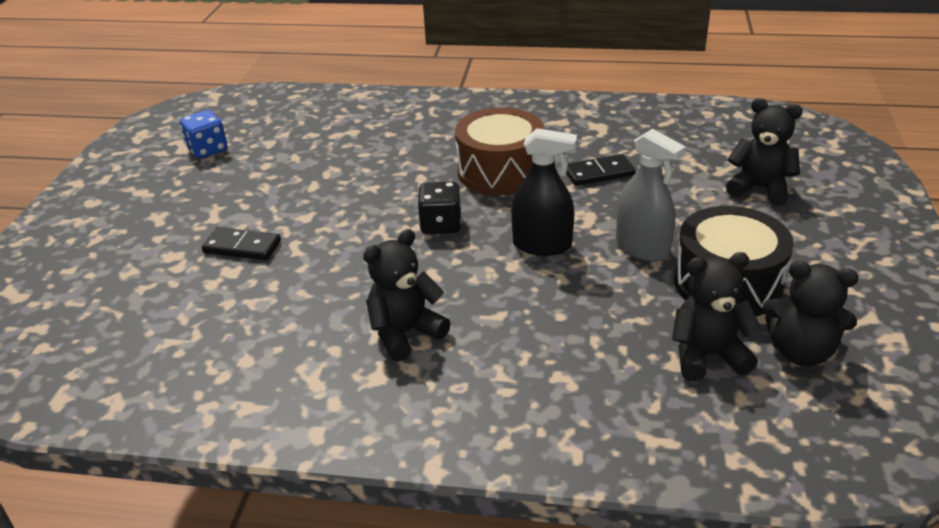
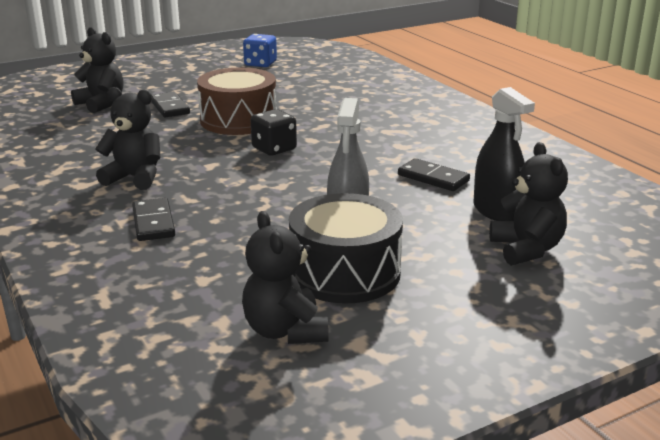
camera: 50 degrees right, 10 degrees down
(500, 171) = (375, 145): brown drum -> brown drum (238, 120)
(528, 356) = (153, 222): none -> black domino
(542, 245) = (297, 187): black spray bottle -> black spray bottle (496, 211)
(707, 355) = (230, 289): black teddy bear -> black teddy bear (101, 104)

